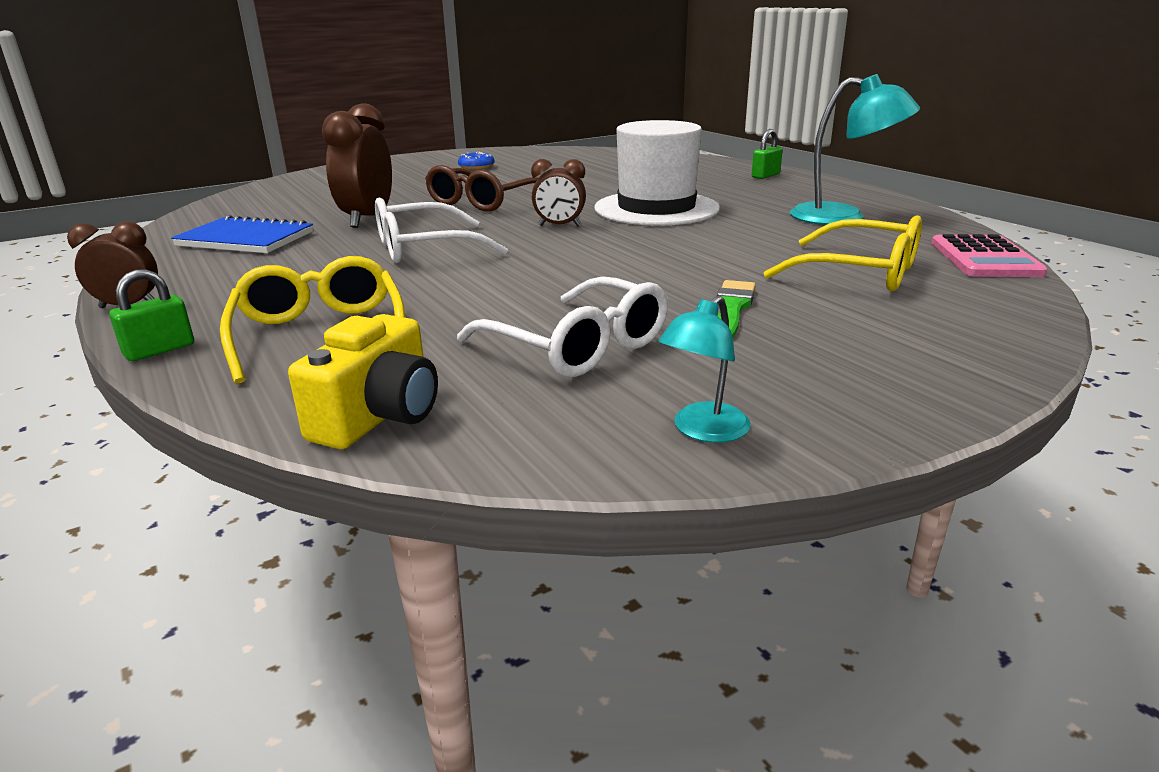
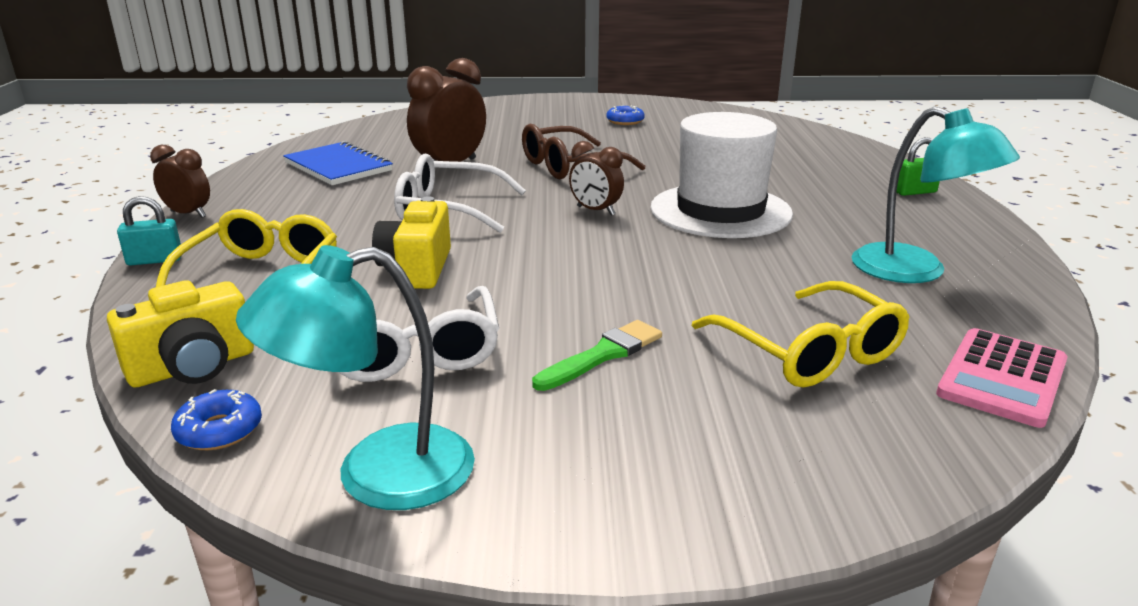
camera: 30 degrees right, 0 degrees up
(160, 350) = (155, 260): green padlock -> turquoise padlock
(473, 293) = (417, 269): none -> yellow camera
(501, 451) = (219, 430): none -> blue donut
(703, 431) = (377, 474): turquoise lamp -> turquoise lamp, size x1.77

